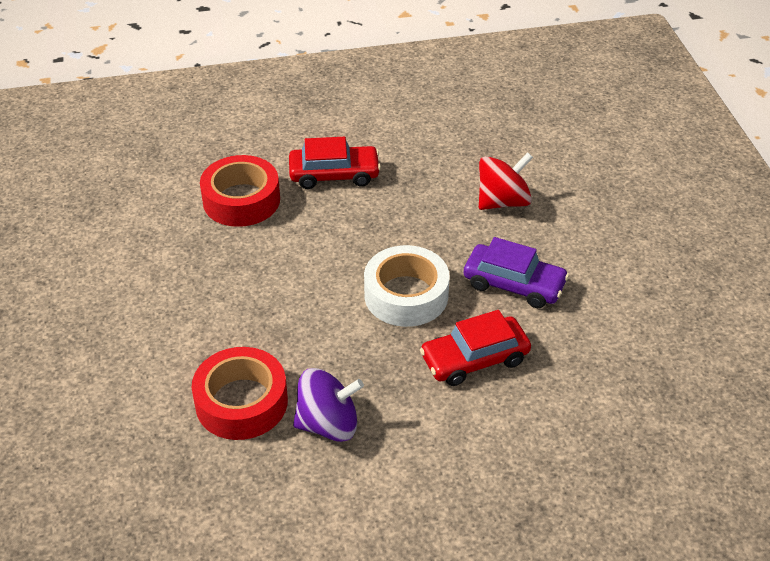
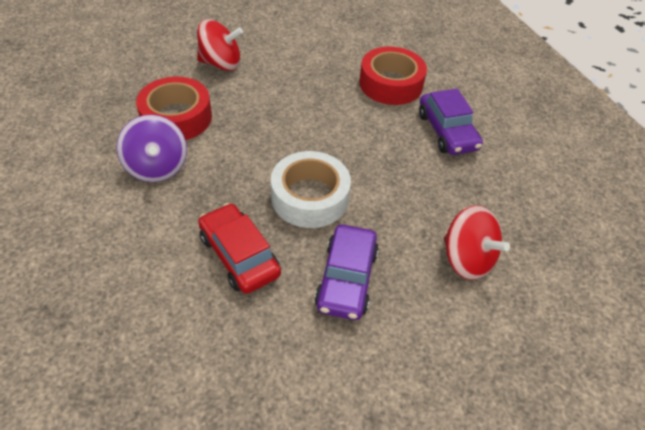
camera: 75 degrees right, 5 degrees up
(142, 350) = (221, 63): none -> red spinning top
(334, 174) = (447, 131): red car -> purple car

